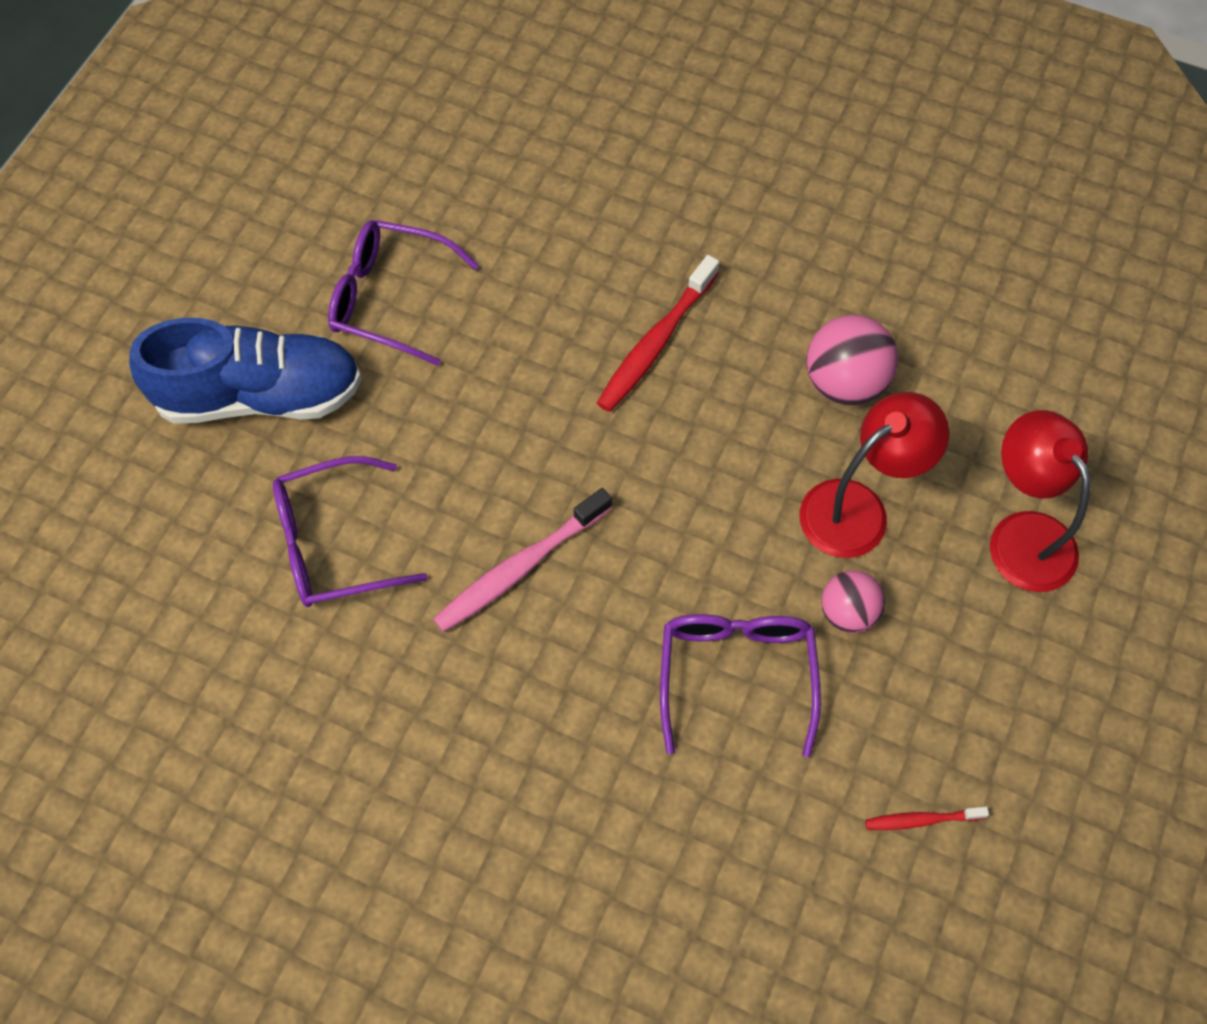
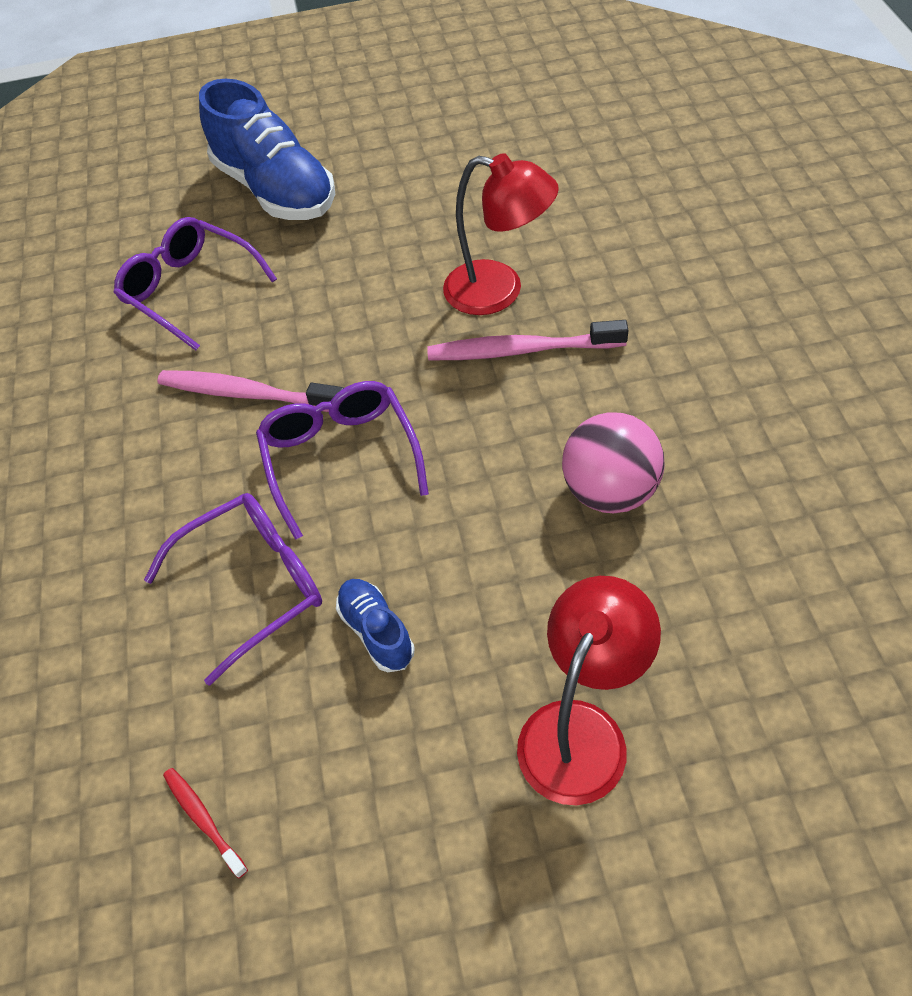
camera: 60 degrees right, 10 degrees down
(390, 298) = (411, 198): purple glasses -> purple glasses (340, 458)
(656, 343) = (521, 350): red toothbrush -> pink toothbrush
(848, 613) = (376, 632): pink ball -> blue shoe
(858, 508) = (490, 577): red lamp -> red lamp (499, 291)

